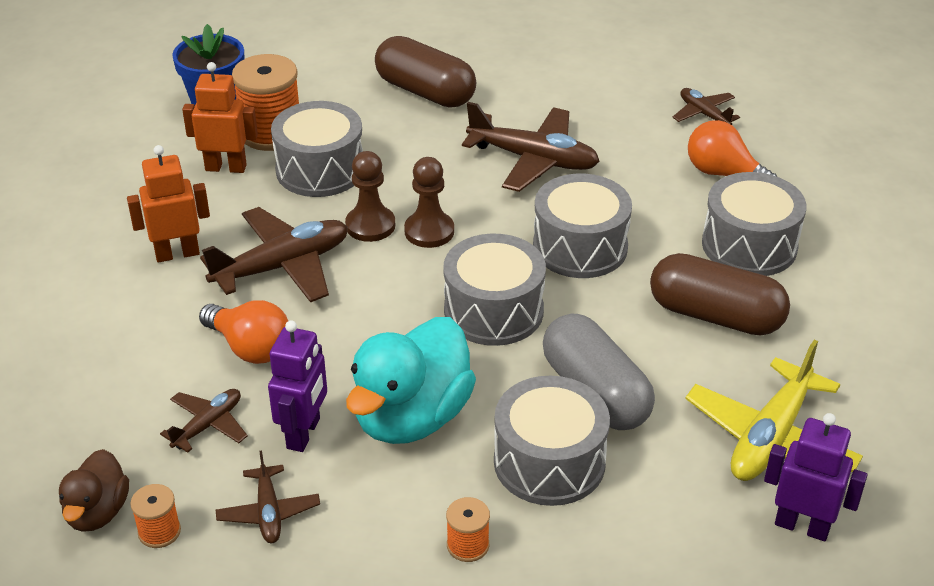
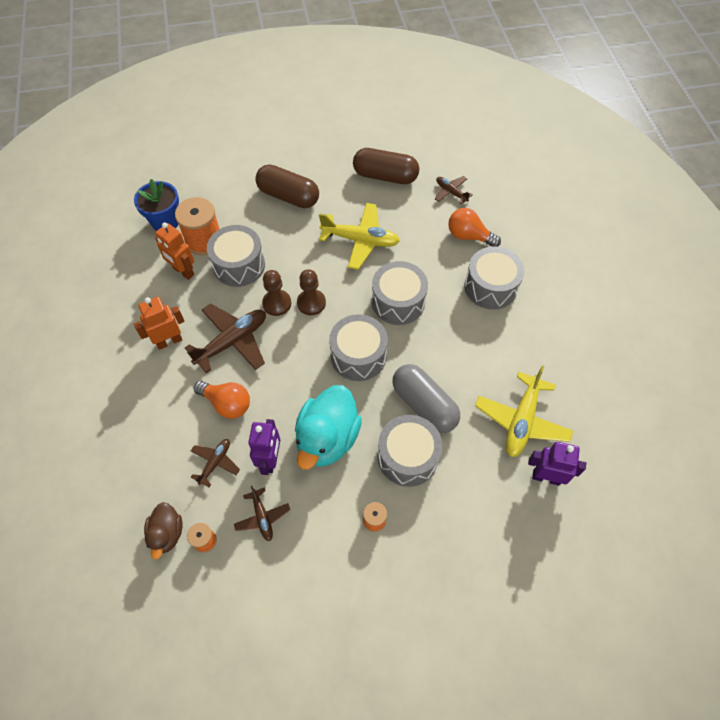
camera: 10 degrees left, 20 degrees up
(226, 167) = (183, 271): orange robot -> orange robot turned 135 degrees counterclockwise
(533, 160) = (360, 240): brown plane -> yellow plane
(715, 315) = (480, 340): brown capsule -> brown capsule (385, 176)

